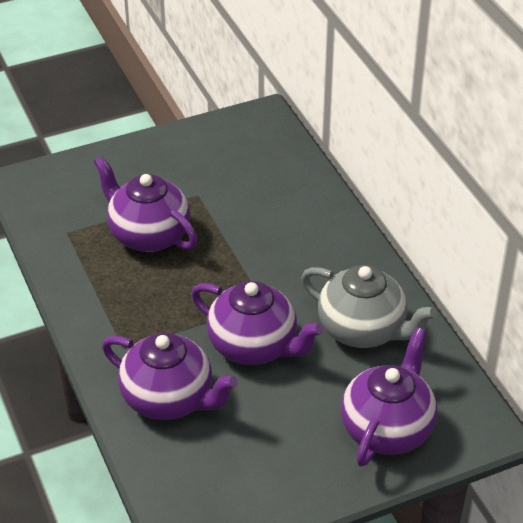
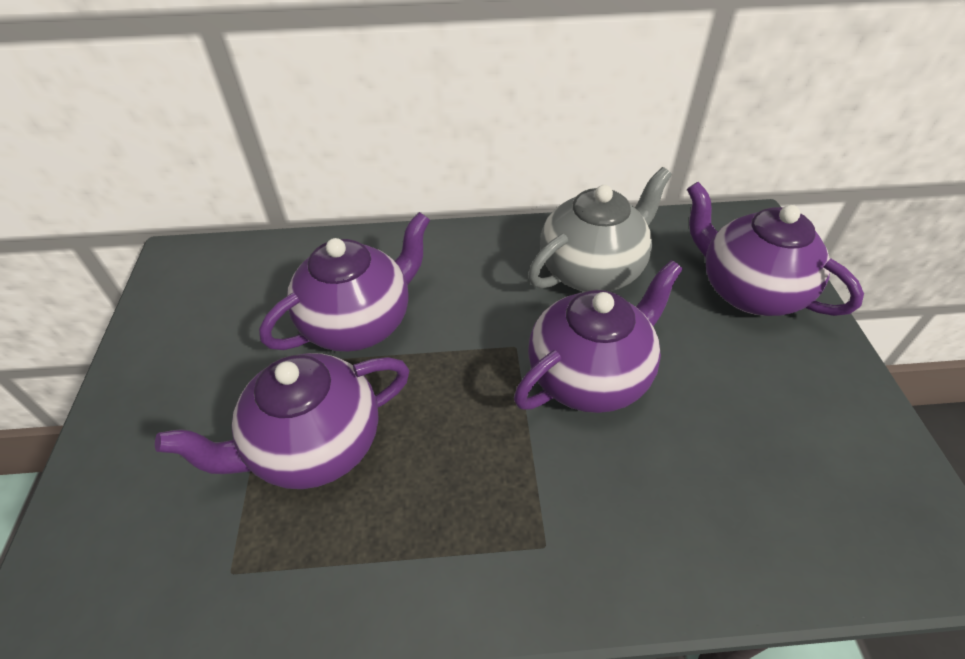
camera: 70 degrees left, 5 degrees up
(169, 399) = (670, 505): purple teapot -> purple teapot (359, 322)

